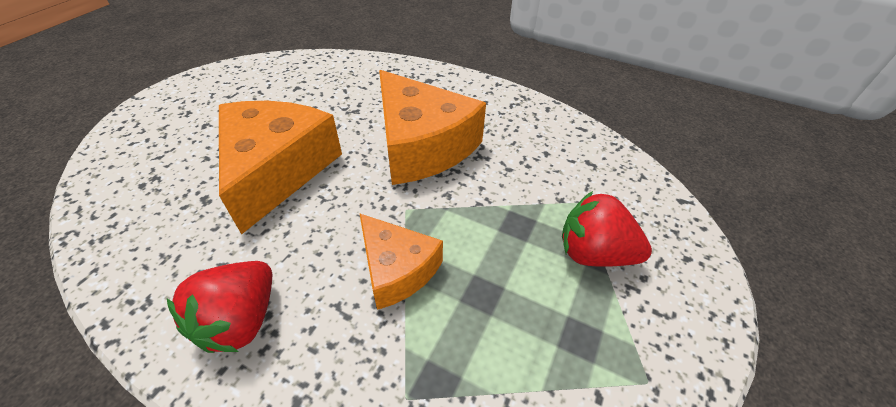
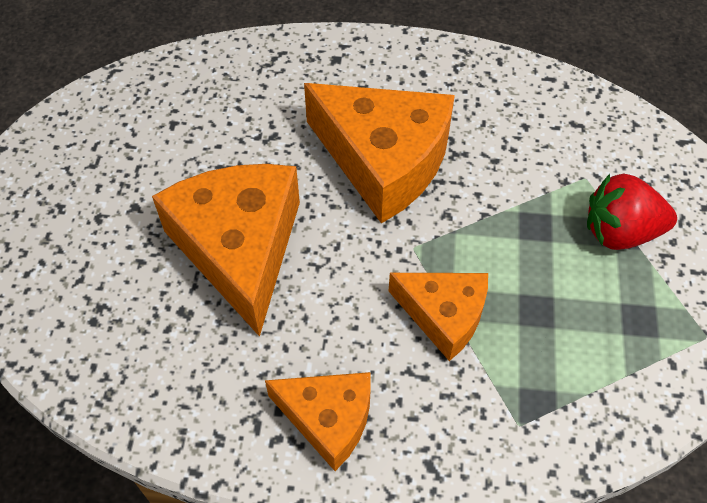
camera: 20 degrees left, 10 degrees up
(241, 320) = (328, 419): red strawberry -> orange cheese

